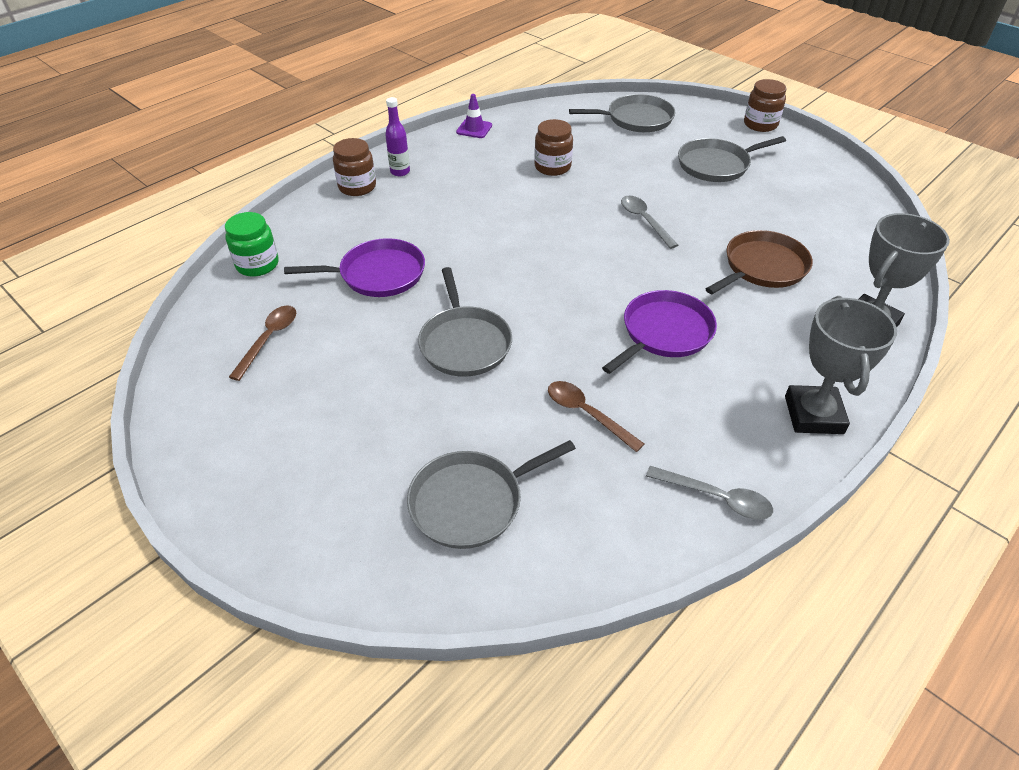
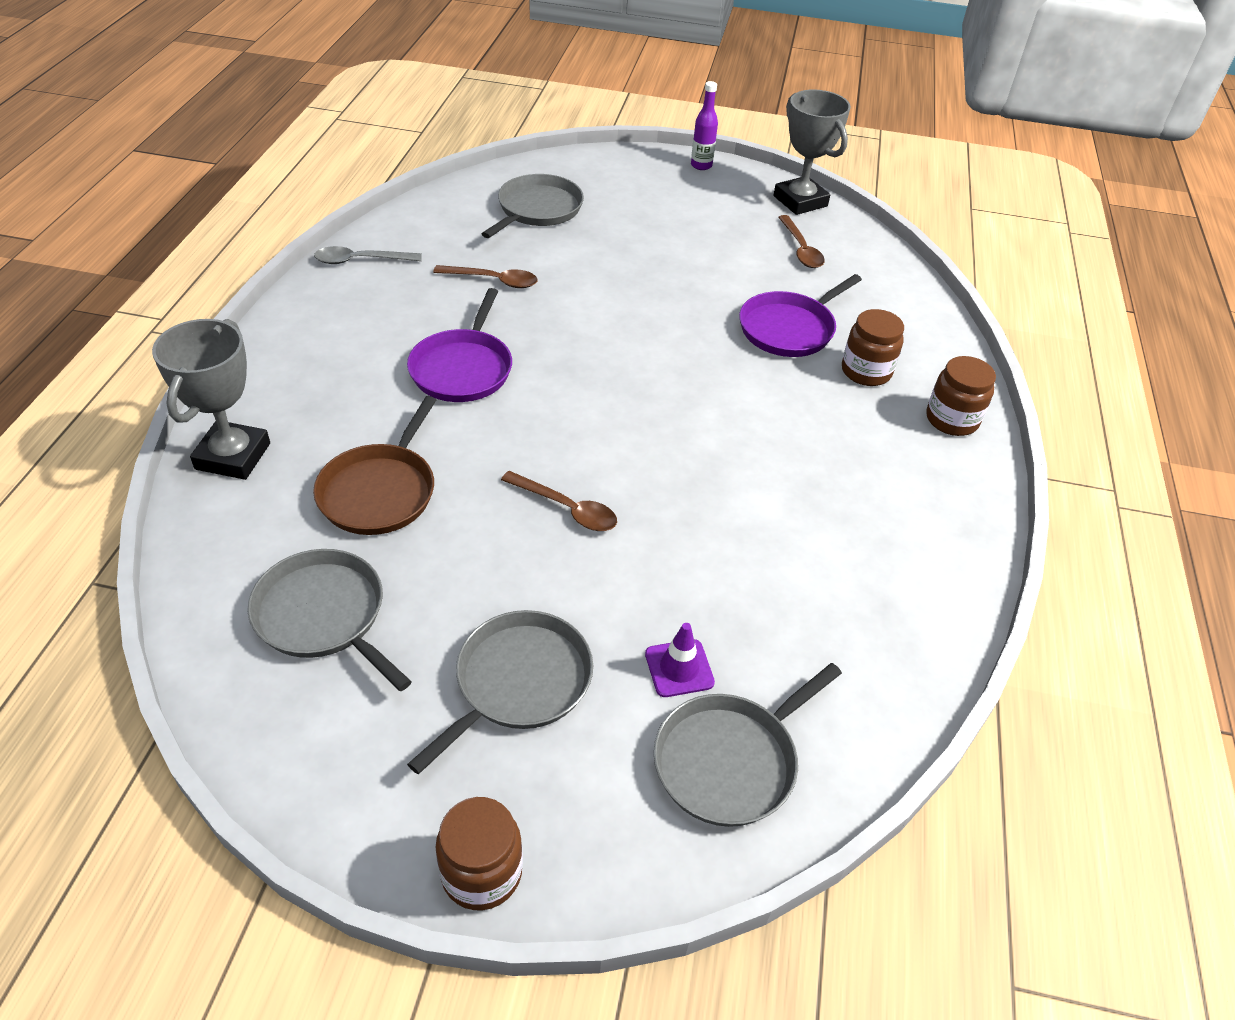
camera: 145 degrees right, 0 degrees up
(257, 264) = (905, 299): green jar -> none
(400, 172) = (938, 463): purple bottle -> purple bottle (701, 165)
(464, 343) = (642, 298): grey pan -> grey pan (324, 616)
(474, 129) = (952, 595): purple traffic cone -> purple traffic cone (679, 668)
(552, 167) = (762, 560): brown jar -> brown jar (866, 371)
(644, 221) = (567, 509): grey spoon -> brown spoon
(813, 415) = (289, 341): grey trophy -> grey trophy (800, 201)

